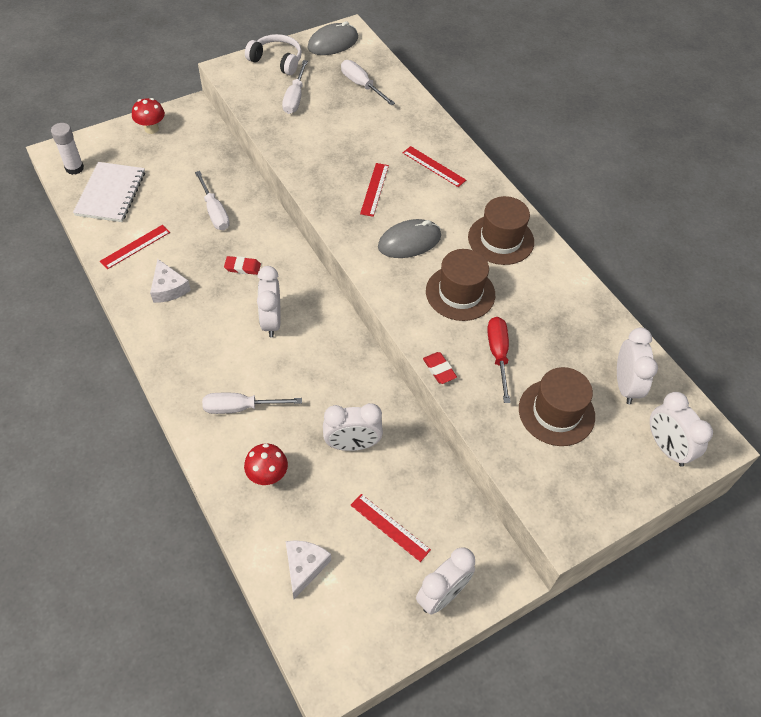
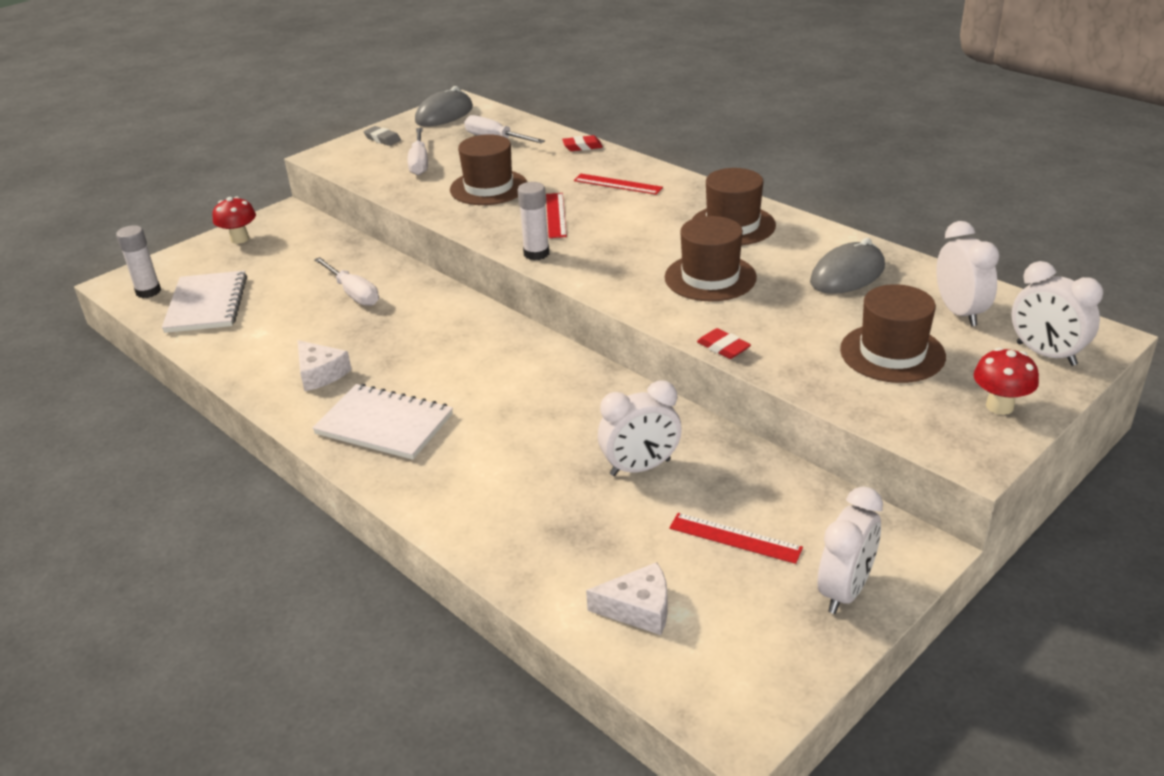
camera: 10 degrees left, 20 degrees down
(135, 247) = (259, 345): red ruler -> none
(196, 351) = (384, 424): none -> white notebook
(240, 408) = (470, 466): white screwdriver -> none
(242, 267) = (412, 334): red eraser -> red eraser (582, 146)
(267, 476) = (540, 525): red mushroom -> red mushroom (999, 406)
(271, 321) = (473, 375): white clock -> none
(277, 61) = (382, 139): white headphones -> grey eraser
(304, 567) = (638, 609): white cheese -> white cheese turned 90 degrees clockwise
(336, 142) = (489, 187): none -> brown hat
(345, 229) = (536, 253): none -> white glue stick
(409, 242) = (622, 248): grey mouse -> grey mouse (847, 274)
(498, 355) = (788, 319): red screwdriver -> none

